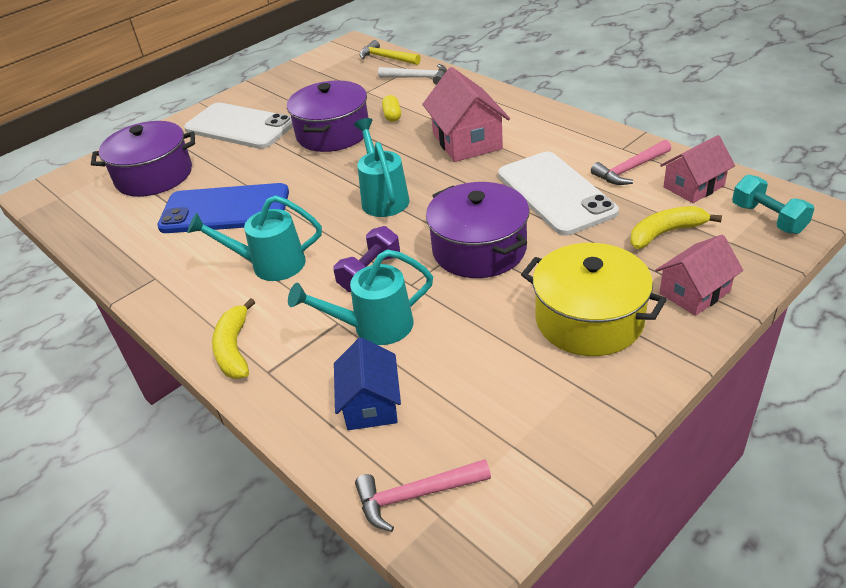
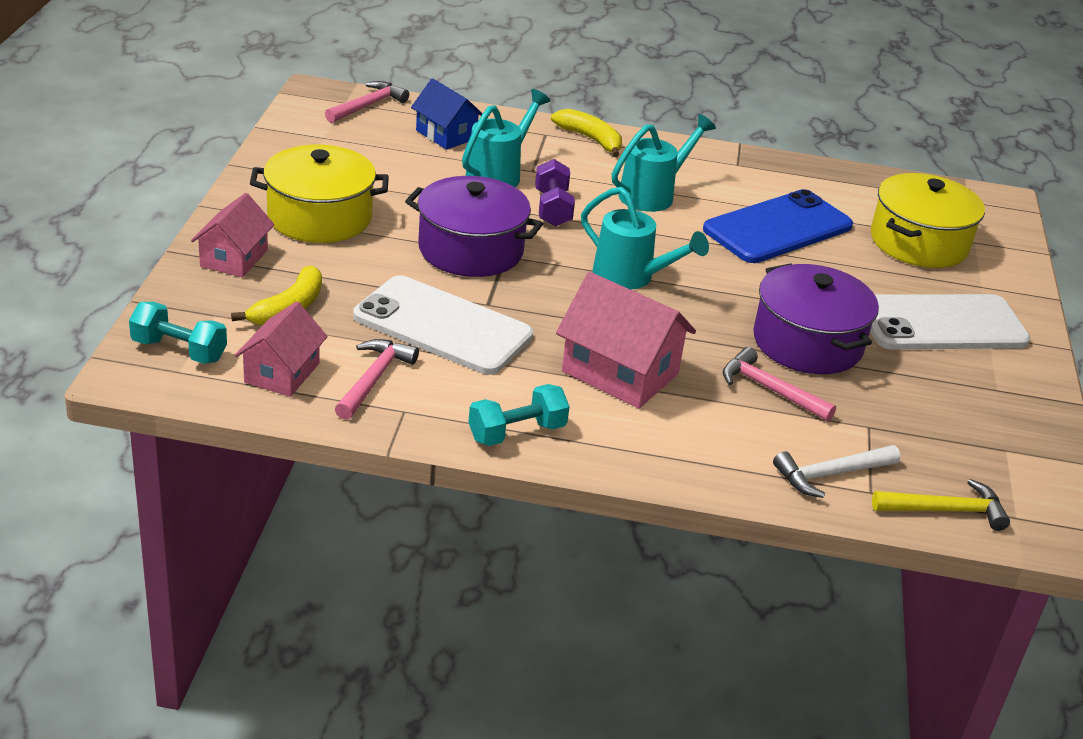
camera: 135 degrees right, 5 degrees down
(154, 176) = (919, 242): purple pot -> yellow pot
(392, 116) = (770, 390): yellow capsule -> pink hammer
(562, 124) = (517, 433): none -> turquoise dumbbell

